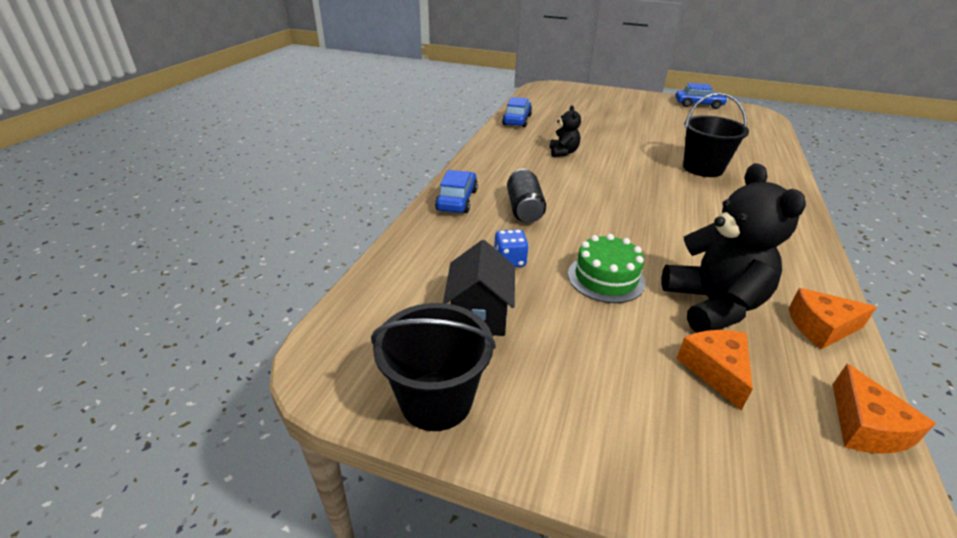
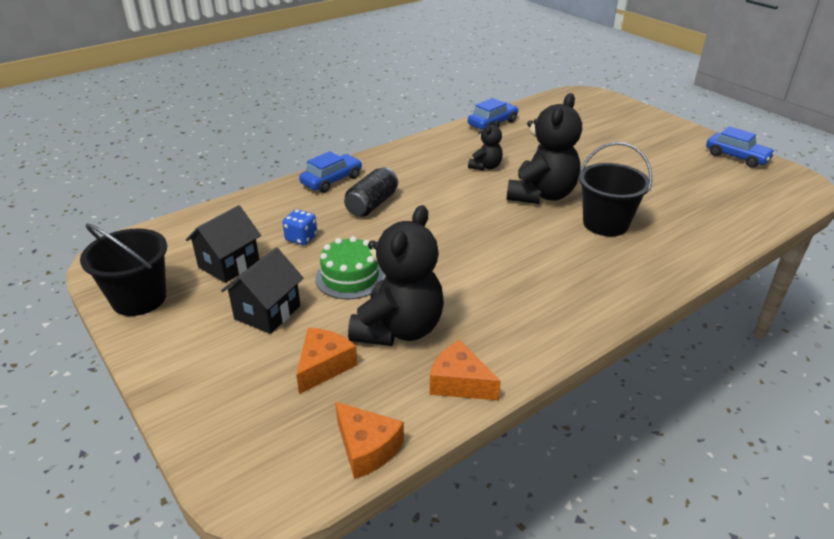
camera: 35 degrees right, 0 degrees up
(590, 345) = (267, 312): none -> black house
(633, 161) = (541, 195): none -> black teddy bear
(865, 426) = (367, 448): orange cheese -> orange cheese turned 75 degrees counterclockwise

